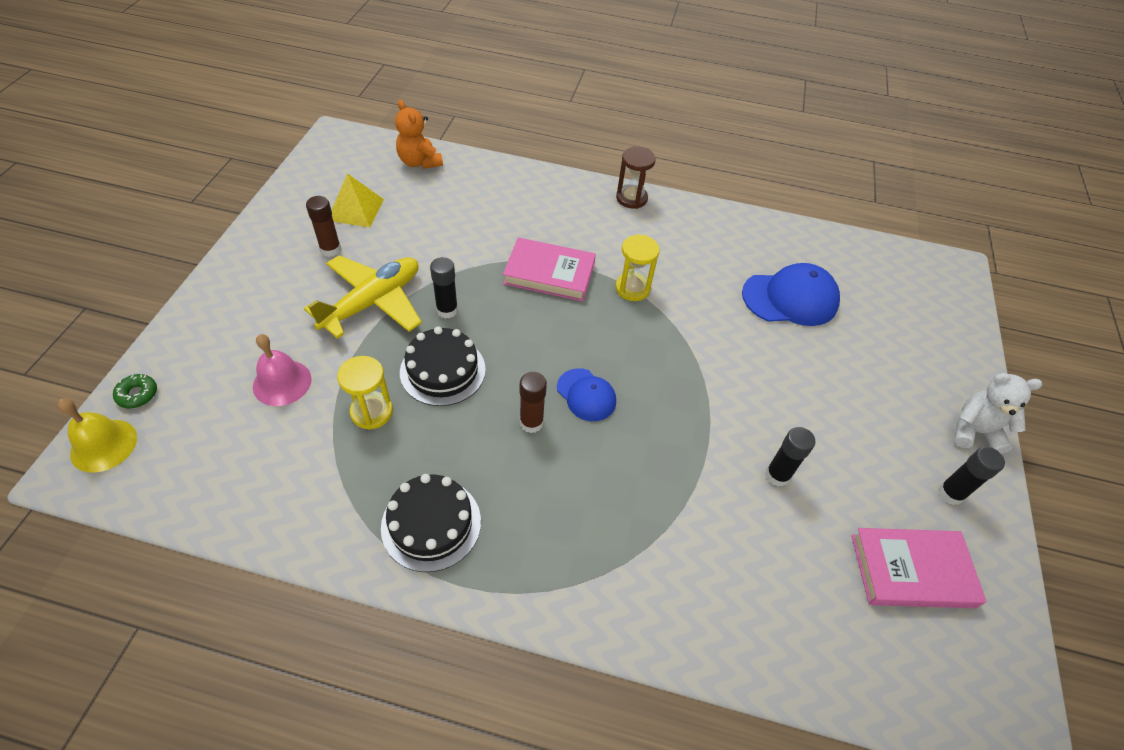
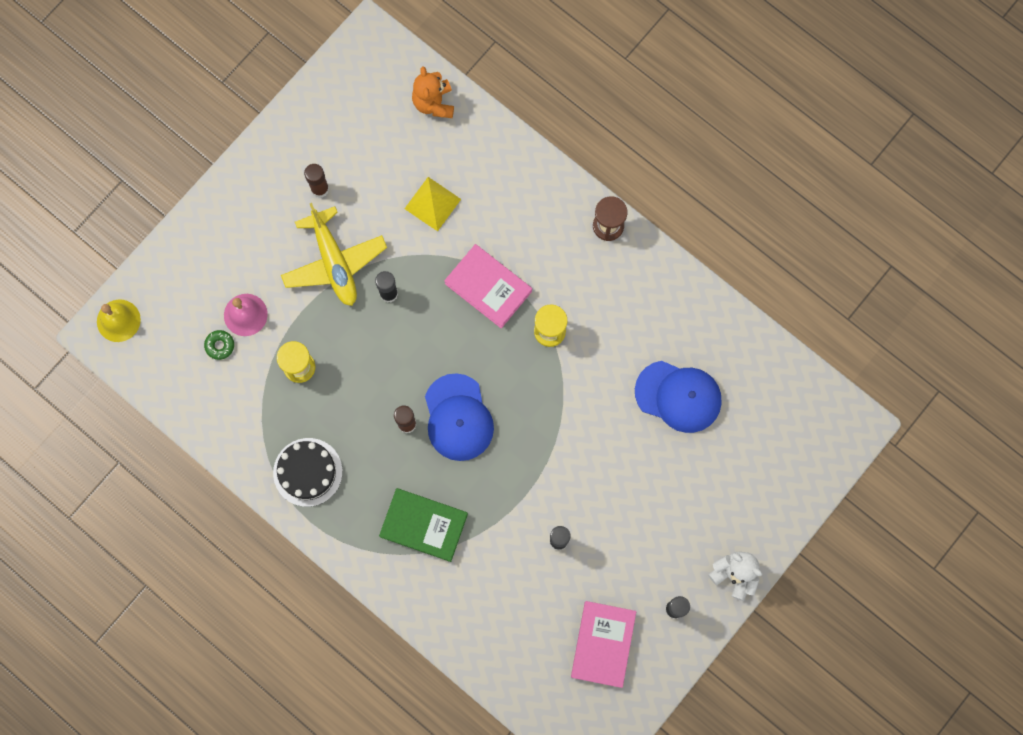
camera: 30 degrees right, 25 degrees up
(137, 394) = (146, 284): green donut -> green donut (220, 345)
(356, 209) = (356, 147): yellow pyramid -> yellow pyramid (432, 204)
(372, 302) = (334, 262): yellow plane -> yellow plane turned 90 degrees clockwise
(442, 370) = (362, 351): black cake -> none
(586, 395) = (458, 418): blue cap -> blue cap, size x1.67
(613, 525) = (424, 525): none -> green book
(911, 571) = (603, 644): pink book -> pink book turned 75 degrees clockwise

